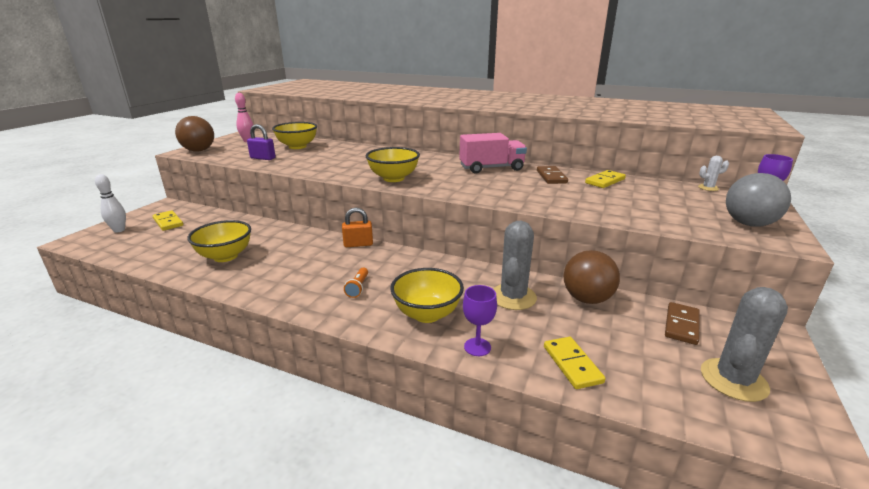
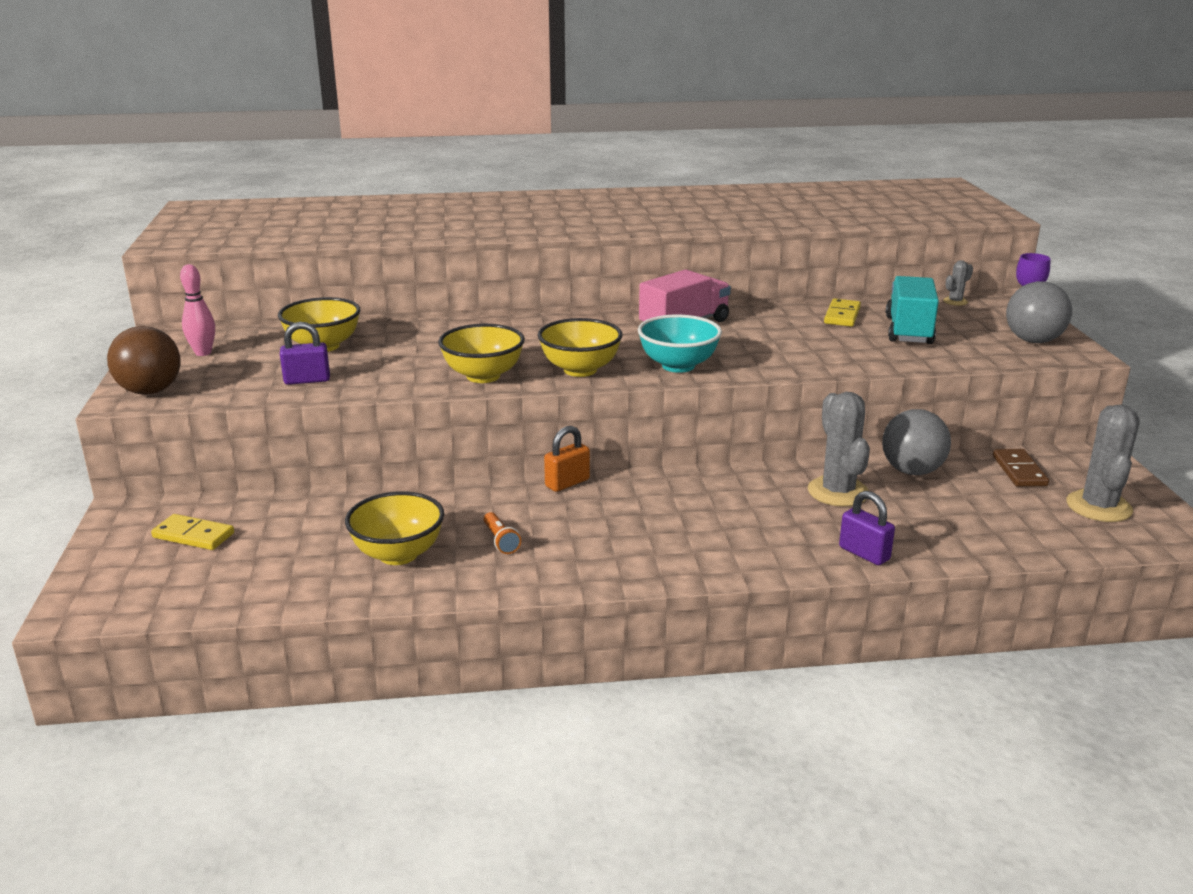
camera: 30 degrees left, 0 degrees up
(119, 230) = (124, 572): white bowling pin -> none
(358, 288) = (651, 536): orange flashlight -> orange flashlight (500, 541)
(427, 314) = (772, 539): yellow bowl -> yellow bowl (483, 376)
(452, 187) = (678, 366): none -> turquoise bowl
(477, 347) = (864, 553): purple goblet -> purple padlock
(551, 177) = (775, 322): brown domino -> none
(572, 364) = (965, 539): yellow domino -> none
(587, 299) = (912, 471): brown ball -> grey ball
(644, 198) = (909, 330): none -> turquoise truck
(708, 188) = (955, 301): white cactus -> grey cactus

